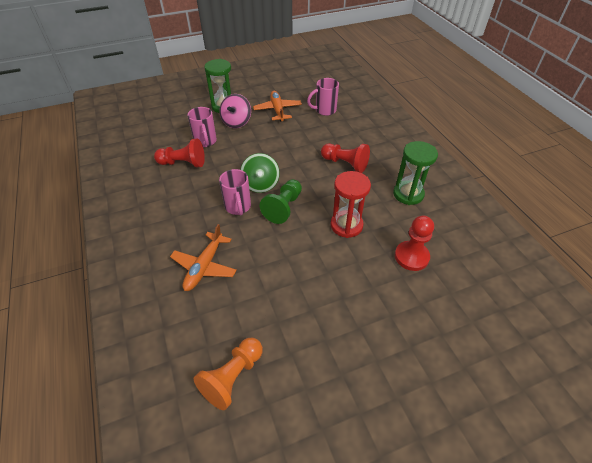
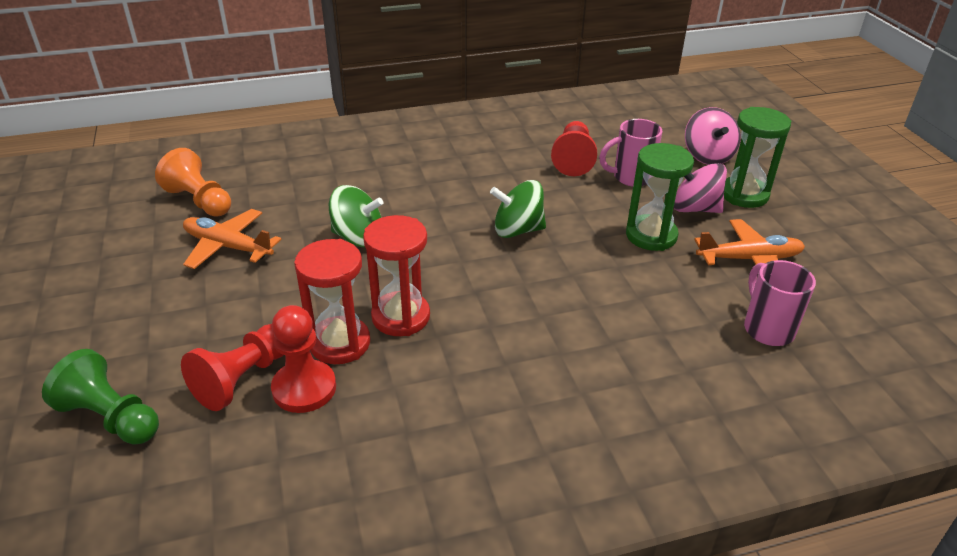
camera: 95 degrees right, 10 degrees down
(184, 114) = (707, 156): none -> pink spinning top
(204, 266) = (362, 181): orange plane -> orange plane (227, 246)
(238, 207) = (467, 207): pink mug -> none
(275, 257) = (358, 237): none -> green spinning top
(283, 208) = (457, 251): green pawn -> green pawn (111, 417)
(345, 164) = (570, 337): red pawn -> red pawn (242, 379)
(374, 248) = (340, 343): none -> red hourglass
(408, 194) = (466, 420): green hourglass -> green hourglass (651, 235)

